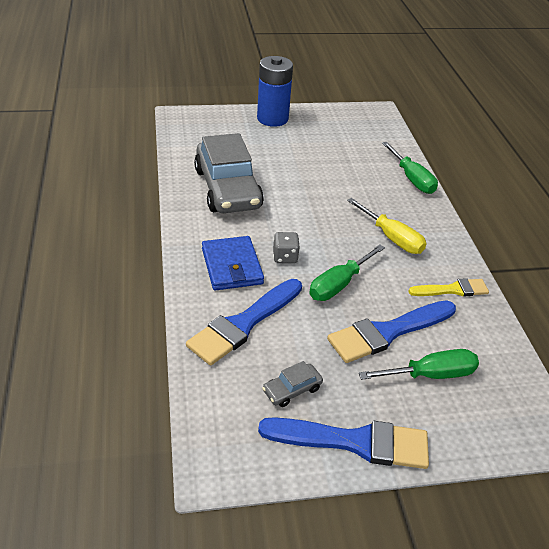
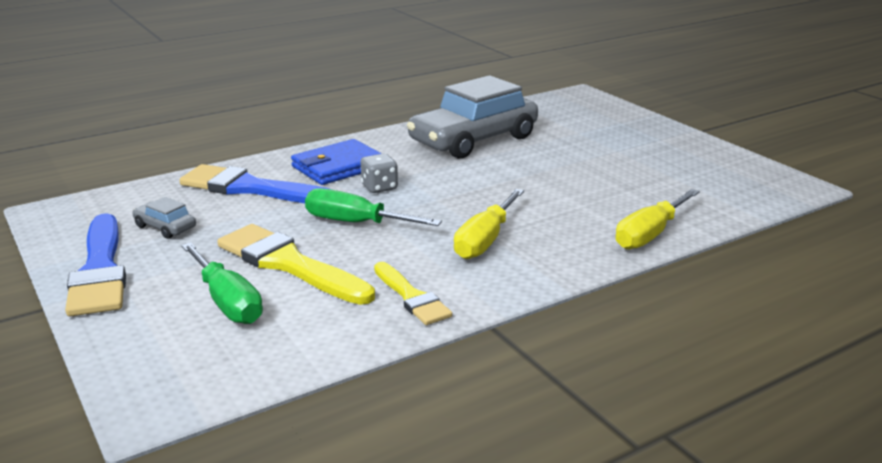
camera: 70 degrees right, 15 degrees down
(272, 118) = (655, 133): blue battery -> none
(387, 332) = (289, 264): blue brush -> yellow brush
(412, 179) = (649, 234): green screwdriver -> yellow screwdriver

